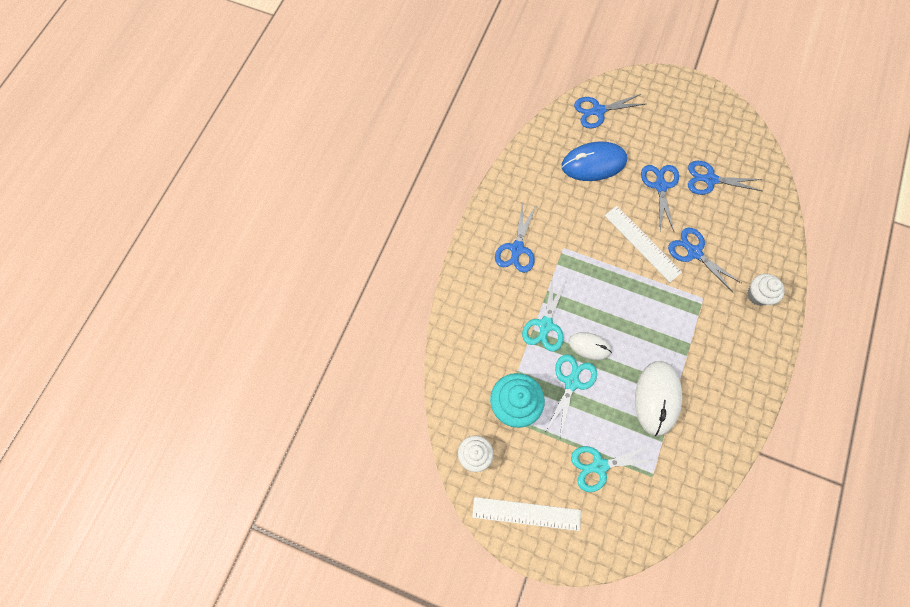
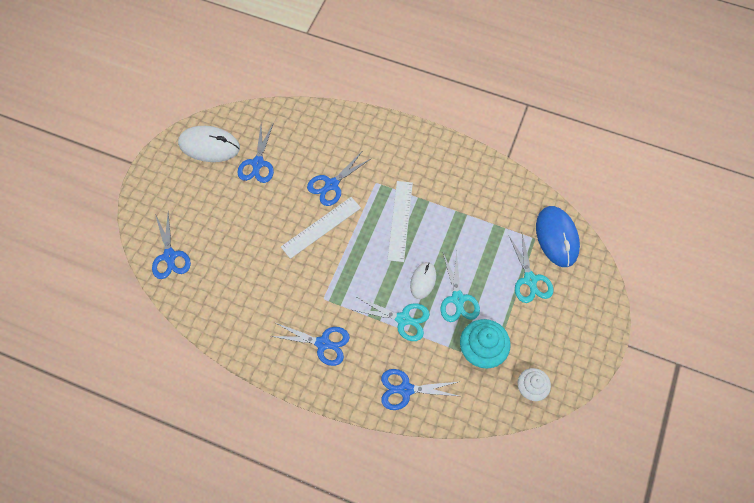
camera: 90 degrees left, 5 degrees down
(526, 514) = (577, 343): white ruler -> white ruler (400, 220)
(571, 382) = (457, 298): turquoise scissors -> turquoise scissors turned 120 degrees counterclockwise
(593, 163) = (231, 264): blue mouse -> blue mouse (556, 237)
(657, 398) = (468, 228): white mouse -> white mouse (209, 146)
(660, 186) = (261, 206): blue scissors -> blue scissors (406, 389)
(758, 295) = (373, 140): white cupcake -> none

